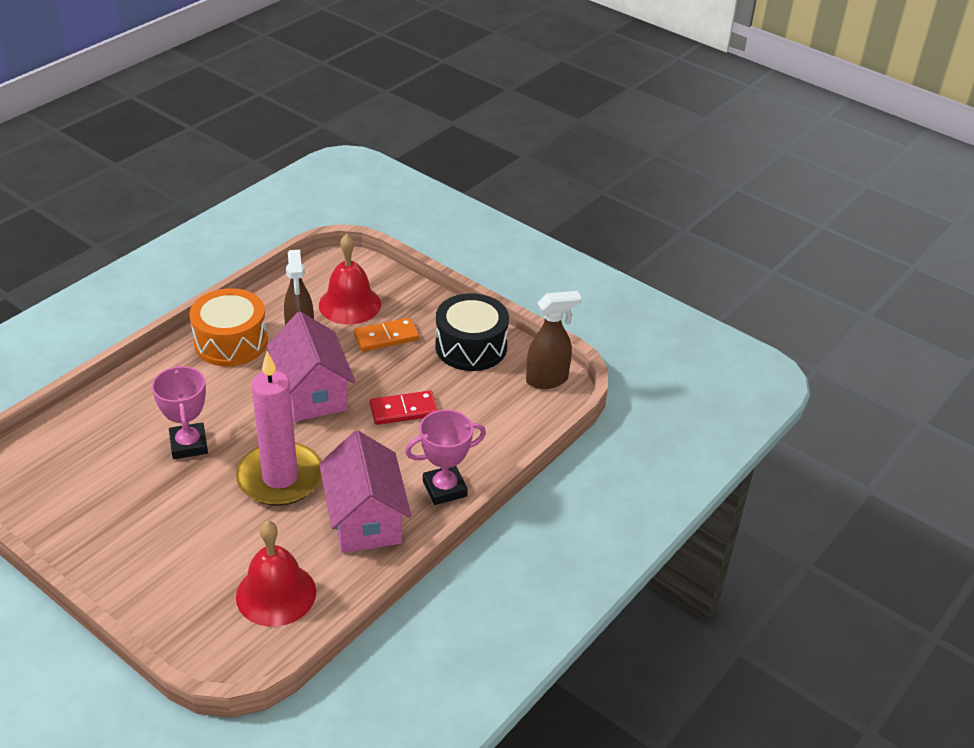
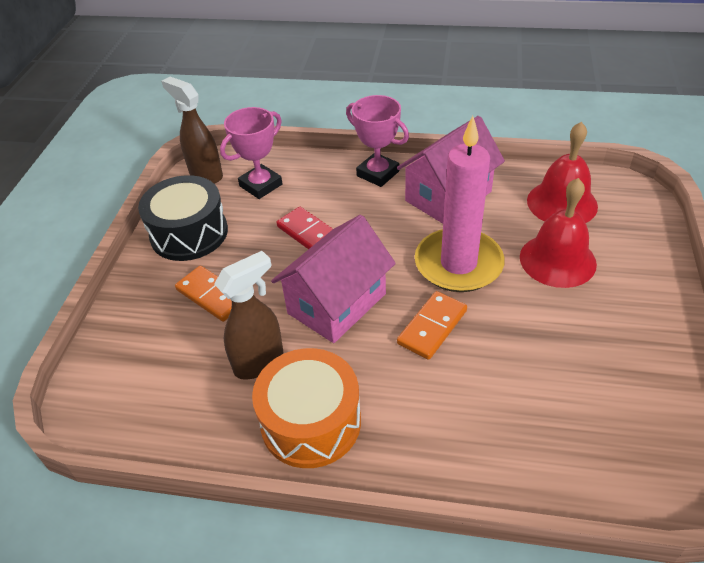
camera: 115 degrees left, 5 degrees up
(189, 445) = (486, 351): pink trophy -> pink trophy (261, 185)
(238, 430) = (432, 327): none -> orange domino
(349, 304) = (171, 354): red bell -> red bell (557, 260)

